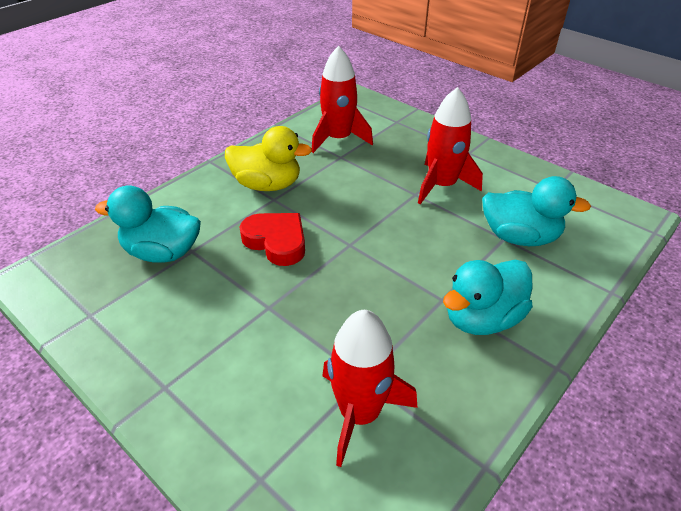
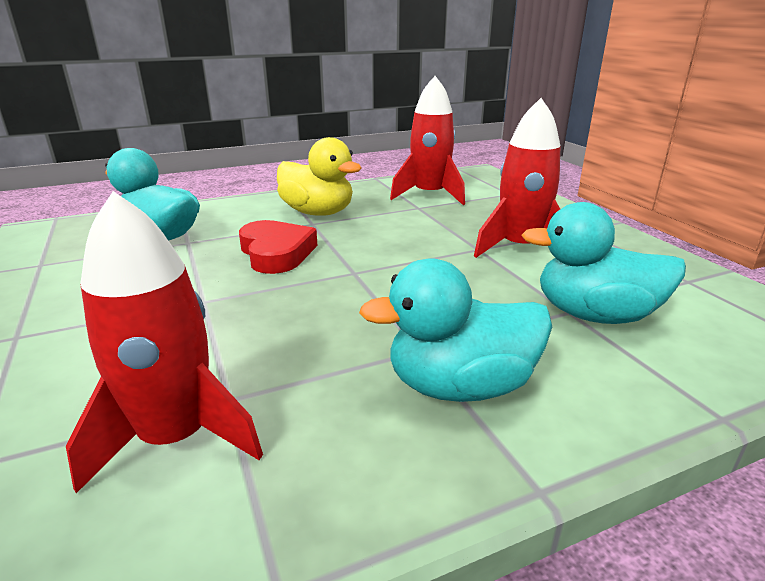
camera: 25 degrees right, 15 degrees down
(519, 237) = (594, 315): turquoise duck -> turquoise duck turned 150 degrees clockwise

